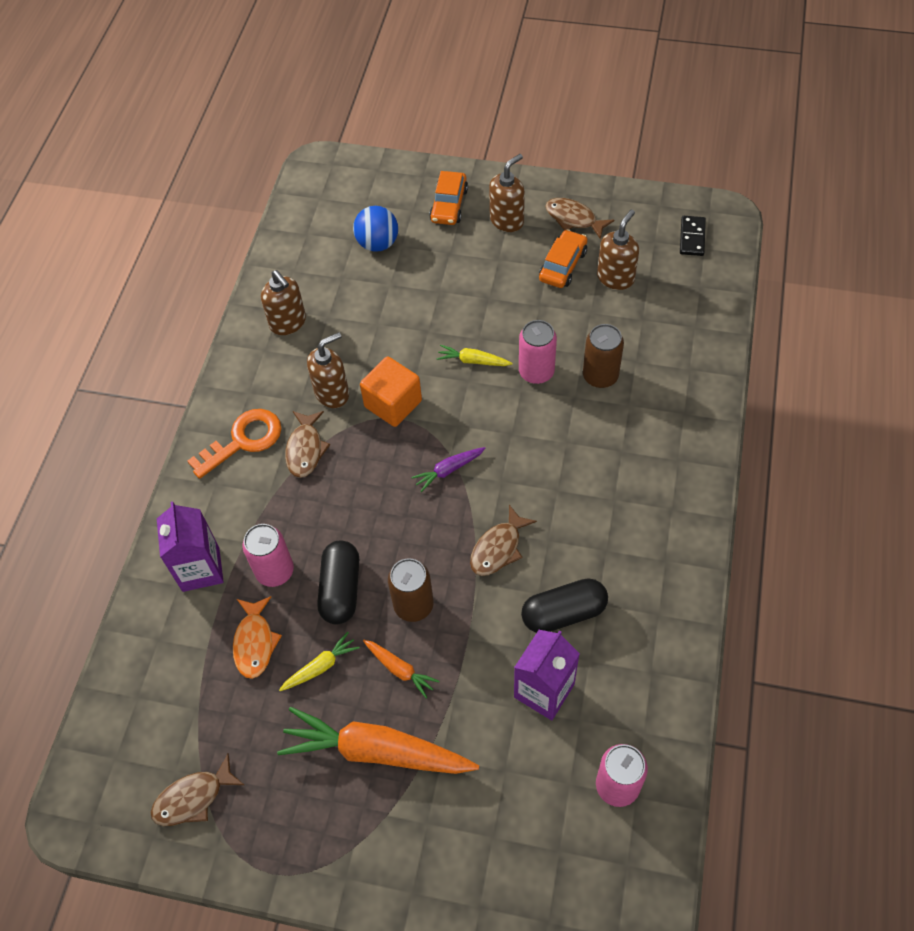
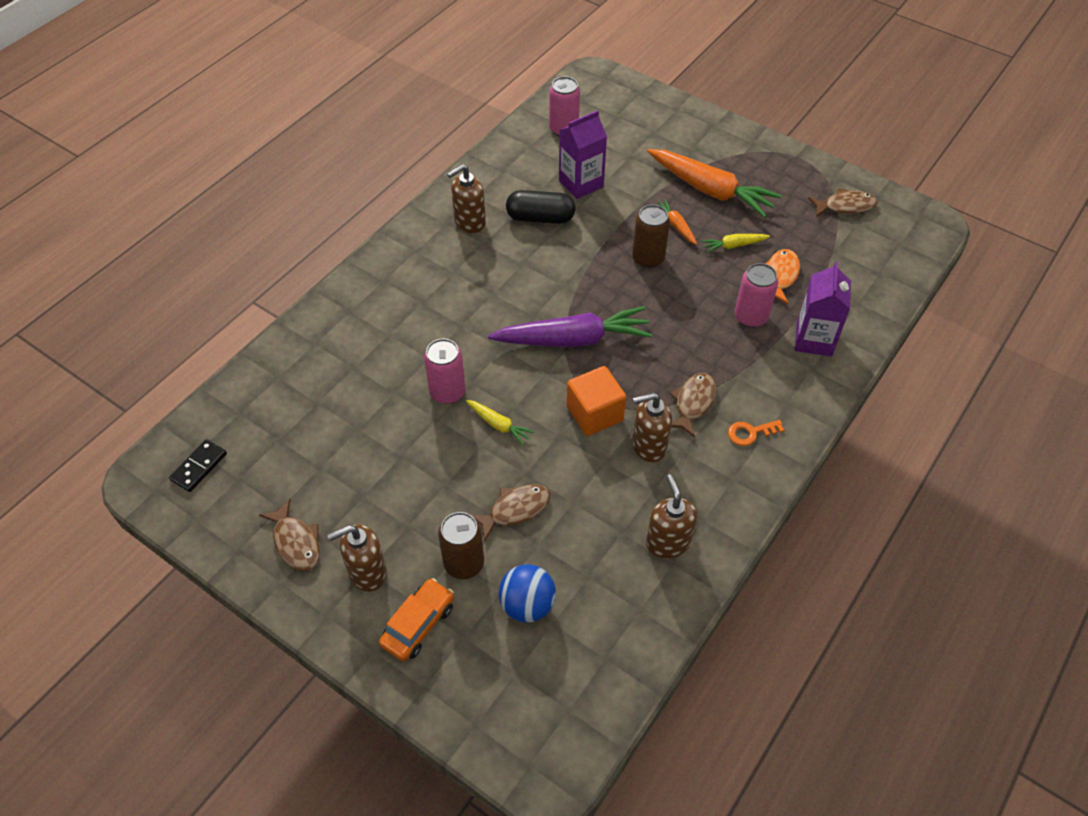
camera: 160 degrees left, 5 degrees down
(243, 440) = (750, 433): orange key -> orange key, size x0.56
(341, 589) = (700, 287): black capsule -> none
(448, 470) = (573, 339): purple carrot -> purple carrot, size x2.16
(498, 548) = (564, 271): brown fish -> brown fish (515, 510)
(562, 265) = (348, 490): orange car -> none
(600, 376) = (394, 366): brown can -> brown can (464, 563)
(615, 278) = (307, 454): brown soap dispenser -> brown soap dispenser (469, 222)

